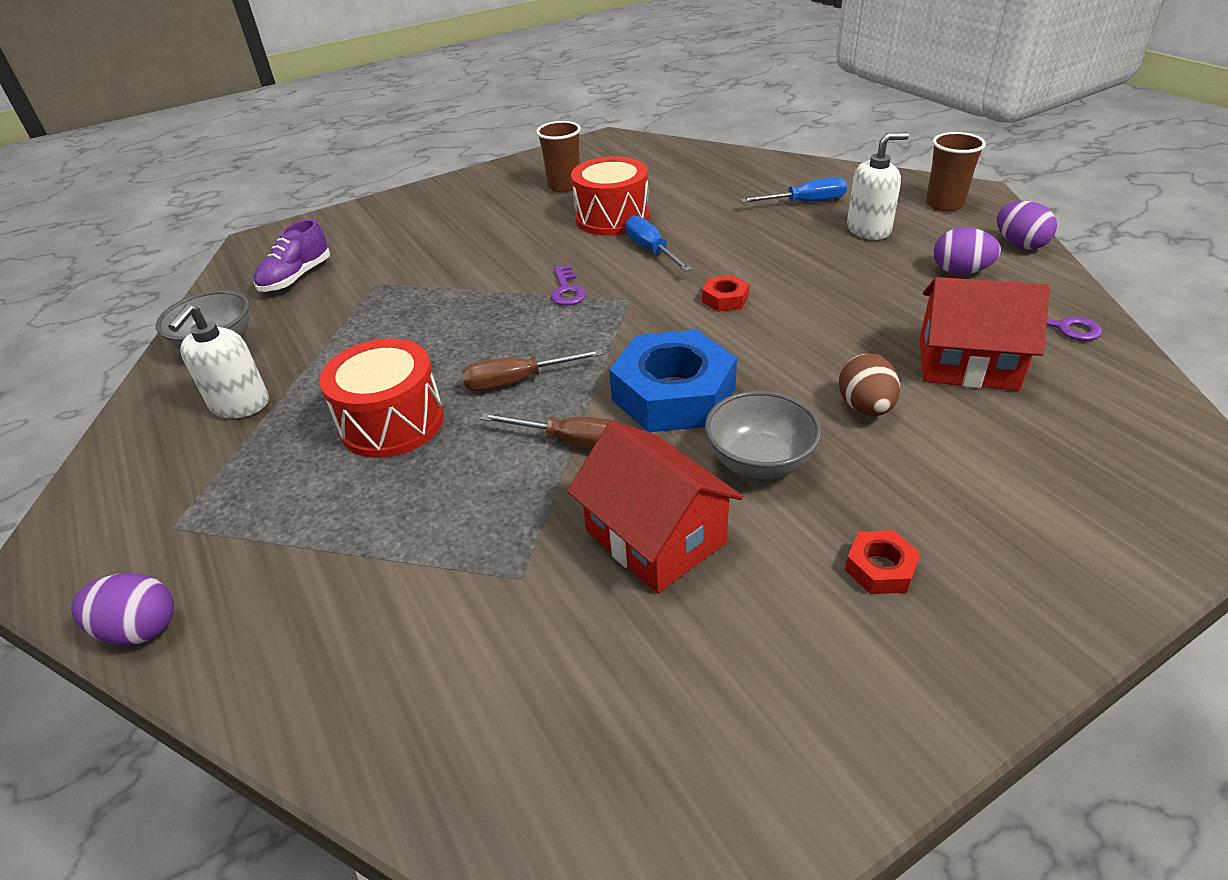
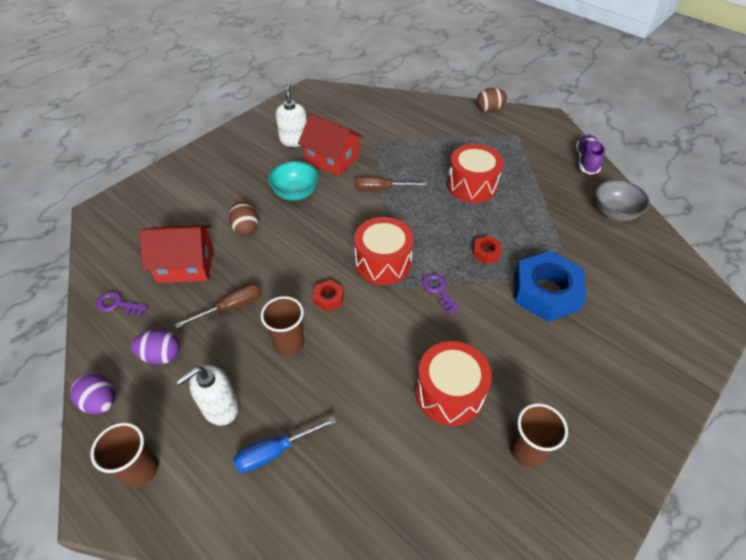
camera: 160 degrees right, 10 degrees up
(140, 629) = (489, 109): purple egg -> brown egg
(239, 404) = (555, 182): white soap dispenser -> white soap dispenser (294, 140)
(296, 278) = (637, 274): purple shoe -> purple shoe (586, 161)
(517, 381) = (427, 216): brown screwdriver -> brown screwdriver (231, 307)
(628, 328) = (383, 262): none -> red drum
(651, 250) = (397, 347): blue screwdriver -> none
(673, 394) = (342, 221): blue nut -> blue nut (546, 292)
(759, 462) = (295, 193): grey bowl -> turquoise bowl
(787, 265) = (289, 343): none -> brown cup
(880, 568) = (249, 162): red nut -> red nut (486, 252)

